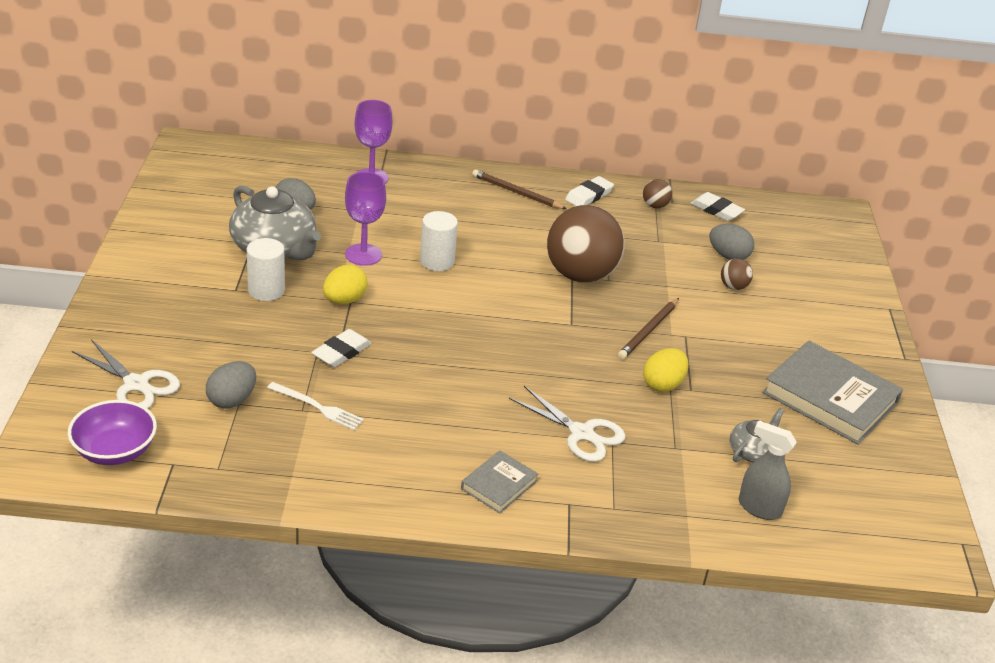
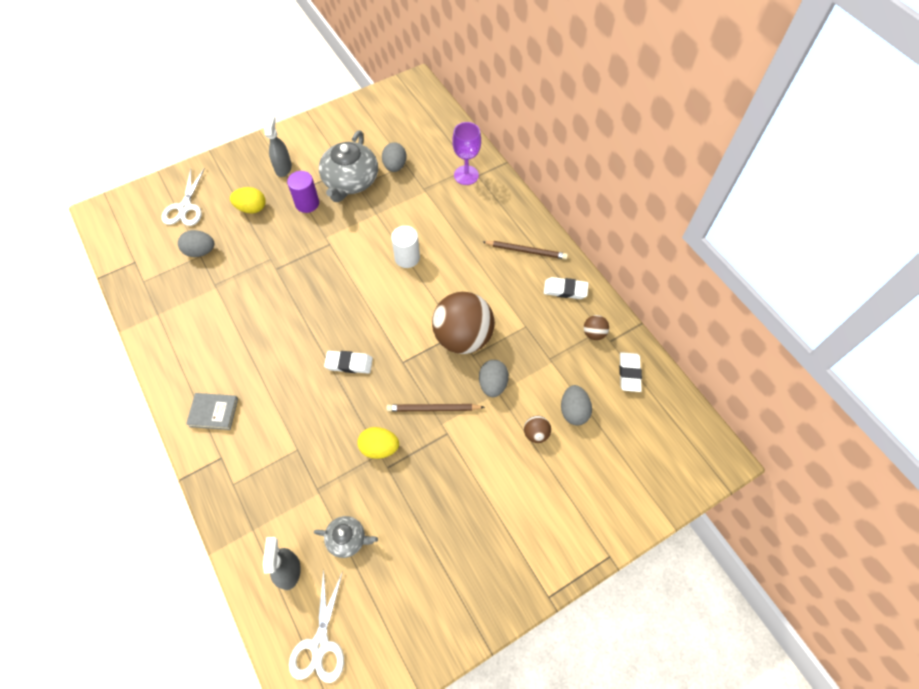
camera: 60 degrees right, 25 degrees up
(115, 451) = (129, 234): purple bowl -> none
(182, 283) = (283, 168): none -> grey spray bottle
(266, 290) = (307, 203): white cylinder -> purple cylinder
(318, 407) = (221, 289): white fork -> none
(341, 352) = (278, 269): white eraser -> white eraser (349, 363)
(344, 300) = (328, 241): yellow egg -> yellow egg (251, 208)
(363, 255) = (381, 221): purple goblet -> none
(516, 193) = (526, 251): brown pencil -> brown pencil turned 105 degrees clockwise
(581, 433) = (292, 428): white scissors -> white scissors (320, 644)
(654, 284) = (492, 384): none -> grey egg
(830, 398) = (450, 563): grey book -> none

